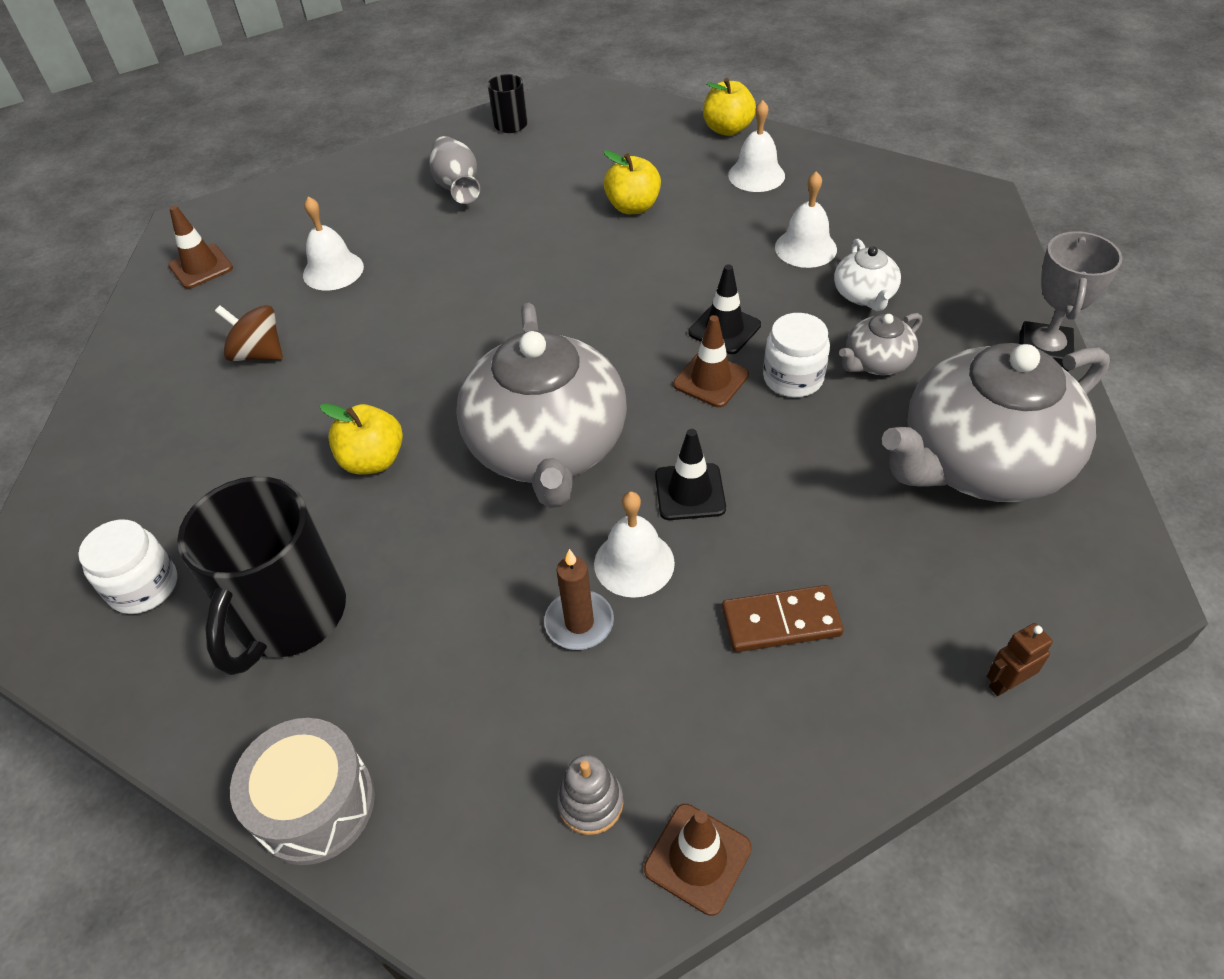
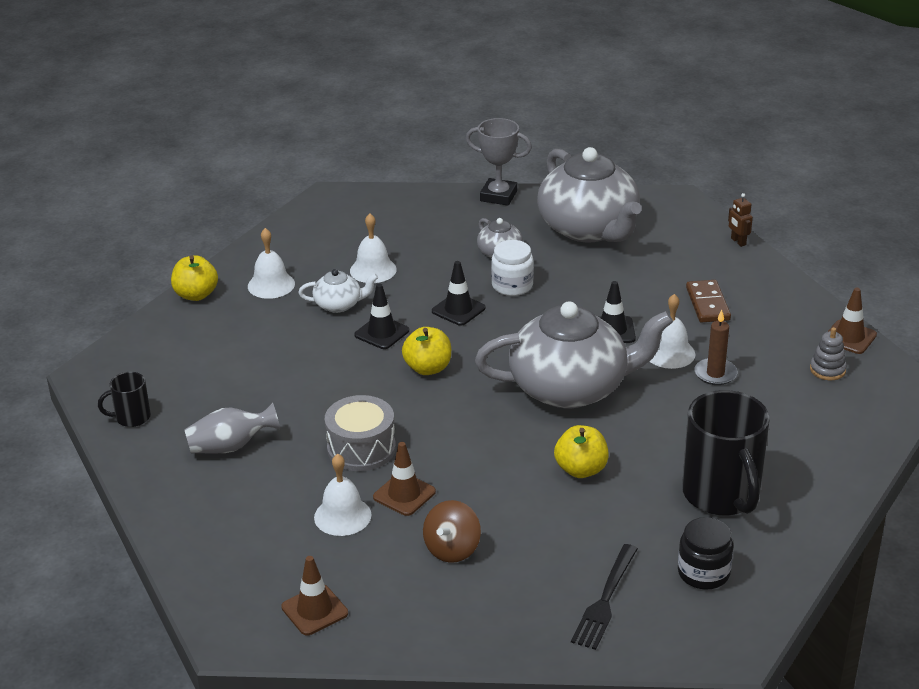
camera: 90 degrees left, 15 degrees down
(133, 486) = (605, 600): none -> black fork
(144, 586) = (703, 573): white jar -> black jar
(289, 616) = (722, 495): black mug -> black mug turned 60 degrees clockwise
(315, 804) = (849, 468): grey drum -> grey drum (361, 448)
(633, 207) = (295, 346): yellow apple -> yellow apple (428, 368)
(665, 267) = (382, 333): none -> black traffic cone
(711, 380) = (510, 318): brown traffic cone -> brown traffic cone (404, 494)
(864, 295) = (432, 251): white teapot -> white teapot (339, 305)

